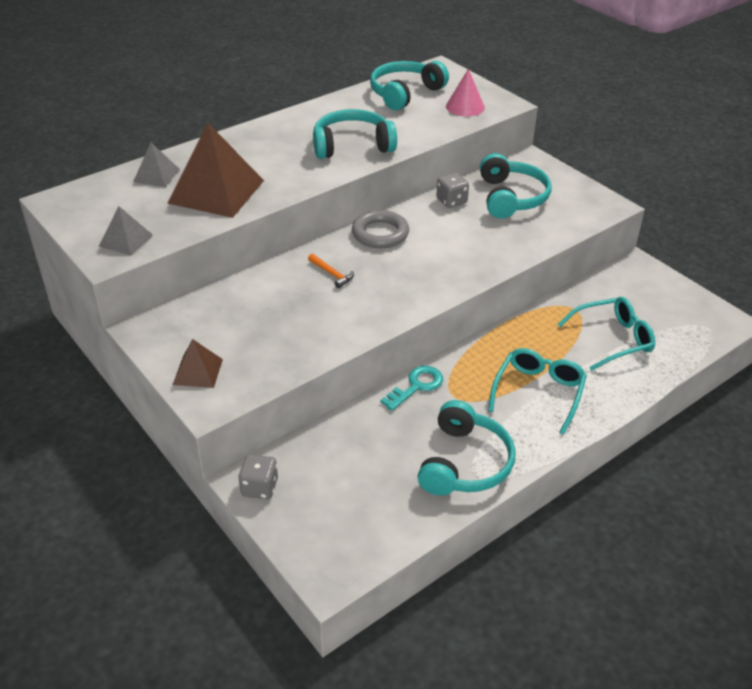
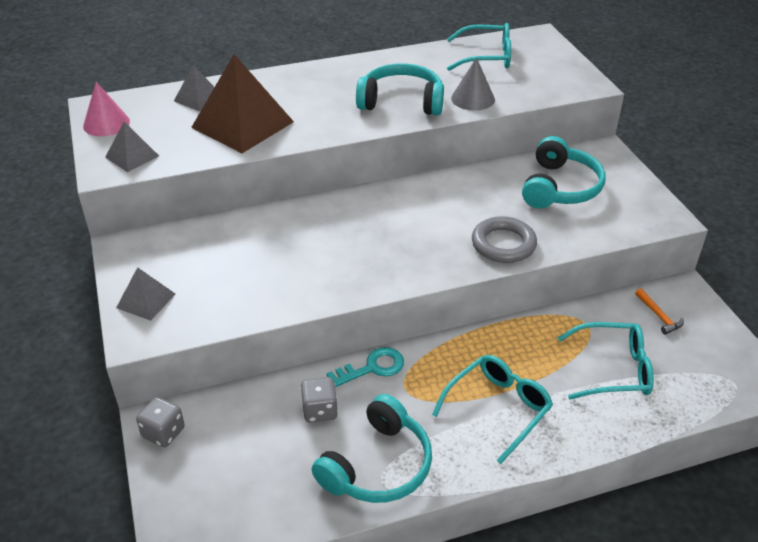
camera: 20 degrees right, 0 degrees up
(198, 371) = (146, 300): brown pyramid -> grey pyramid
(332, 274) = (328, 230): orange hammer -> orange hammer (659, 316)
(380, 233) = (400, 198): grey ring -> grey ring (503, 244)
(405, 93) = (487, 57): turquoise headphones -> turquoise glasses
(414, 132) = (473, 98): none -> grey cone
(451, 201) = (493, 178): grey dice -> grey dice (320, 410)
(465, 107) = (543, 81): pink cone -> pink cone (106, 123)

